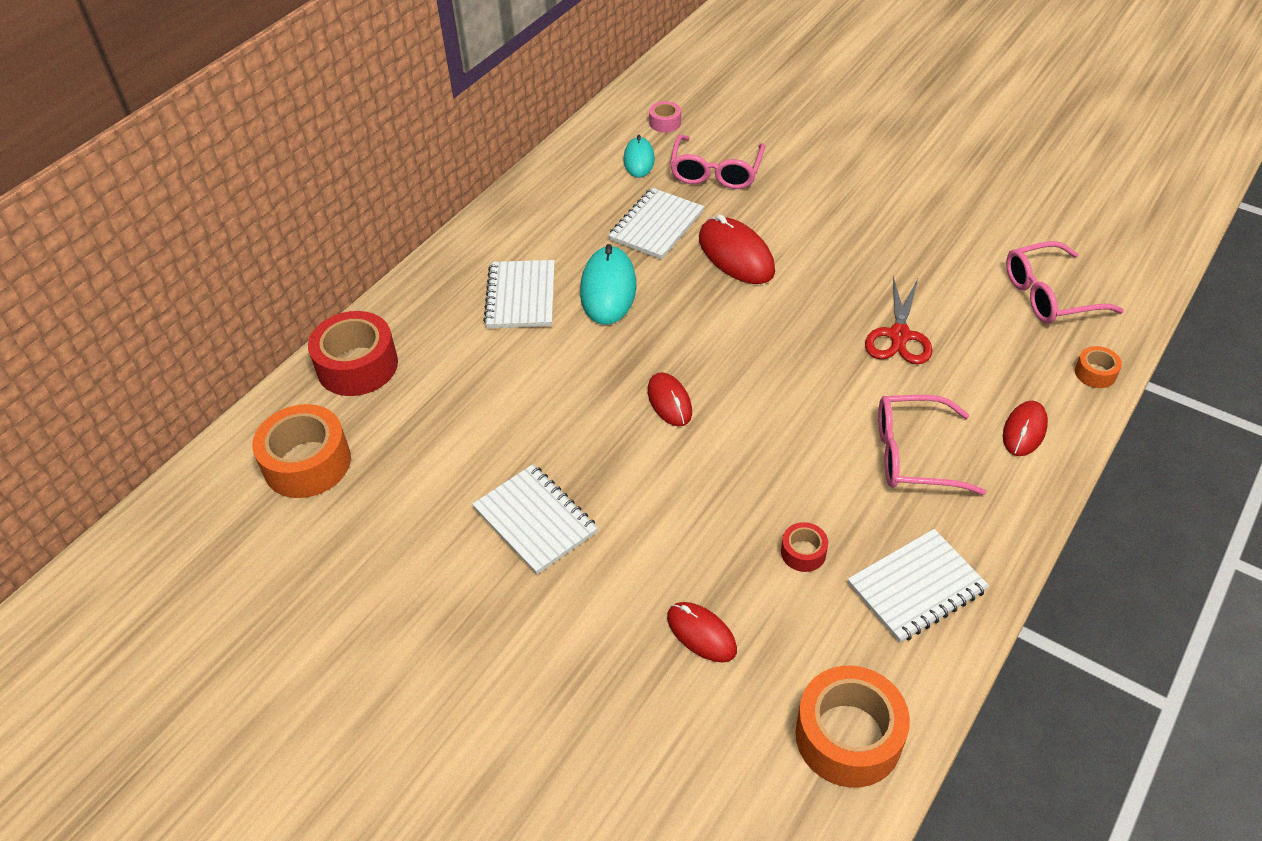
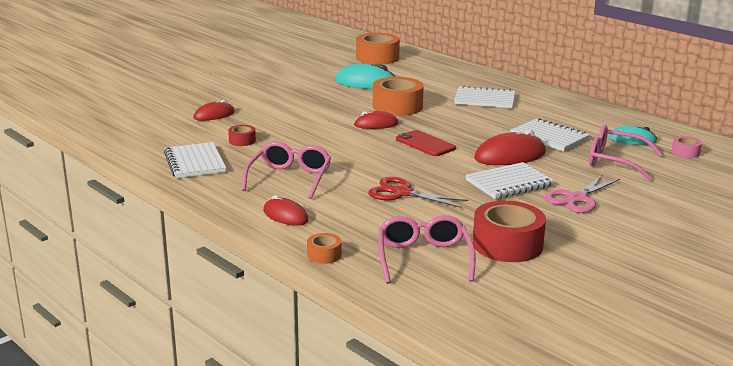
camera: 100 degrees right, 25 degrees down
(357, 366) = (441, 67): red tape -> red tape (507, 245)
(535, 520) = (310, 92): white notebook -> white notebook (509, 183)
(608, 289) = (484, 119): turquoise mouse -> turquoise mouse (366, 83)
(727, 337) = (425, 144): none -> red phone
(838, 197) = (577, 199): none -> pink scissors
(848, 736) = (129, 135): orange tape -> orange tape (397, 106)

